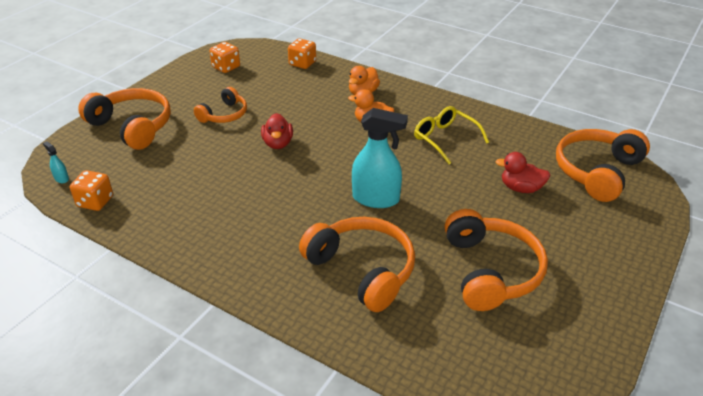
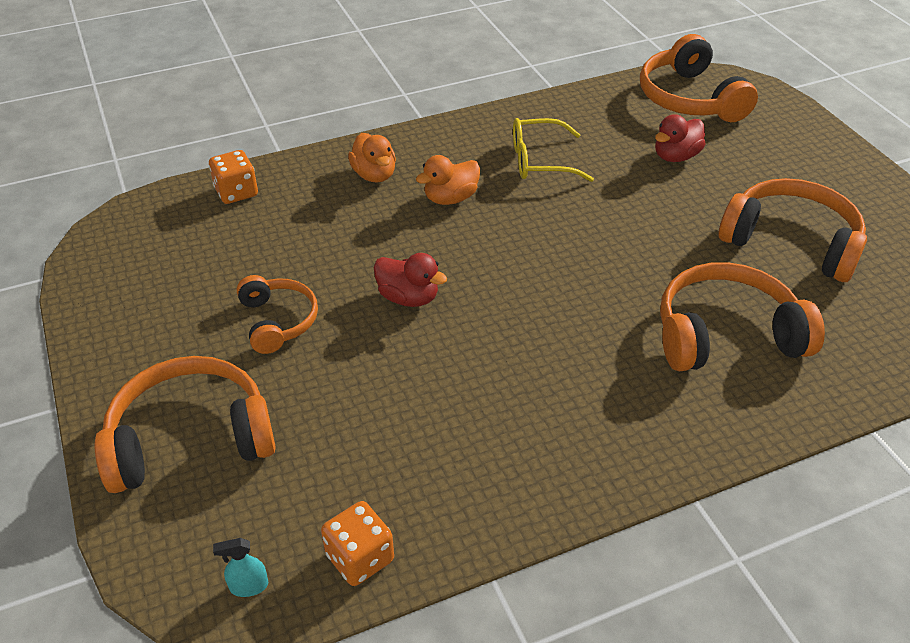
camera: 55 degrees left, 5 degrees up
(226, 67) = (147, 268): orange dice -> none
(376, 199) = (605, 265): turquoise spray bottle -> none

